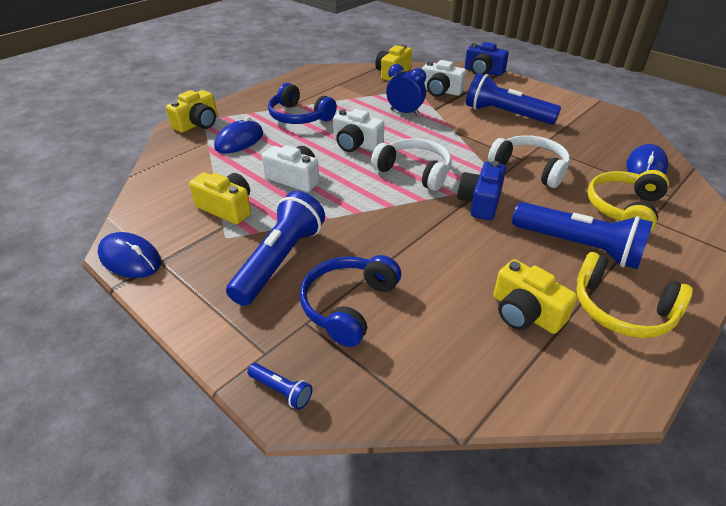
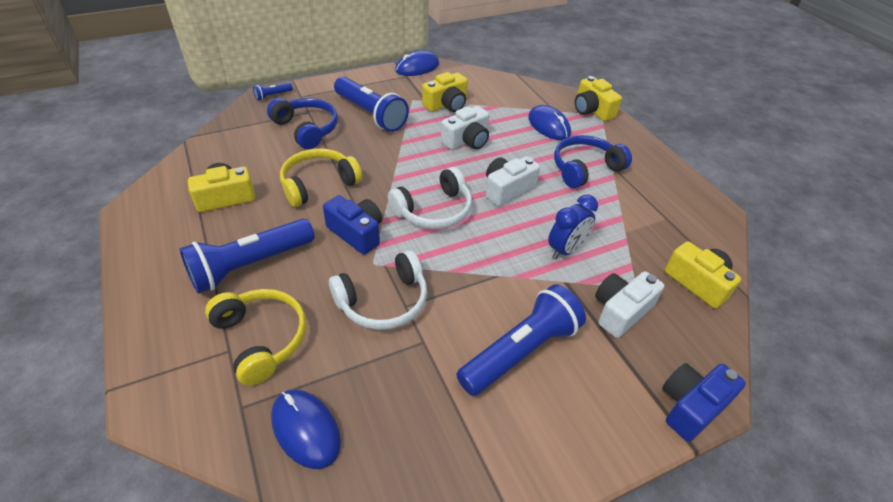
camera: 110 degrees right, 5 degrees up
(621, 309) = (175, 248): yellow headphones -> yellow headphones (318, 184)

